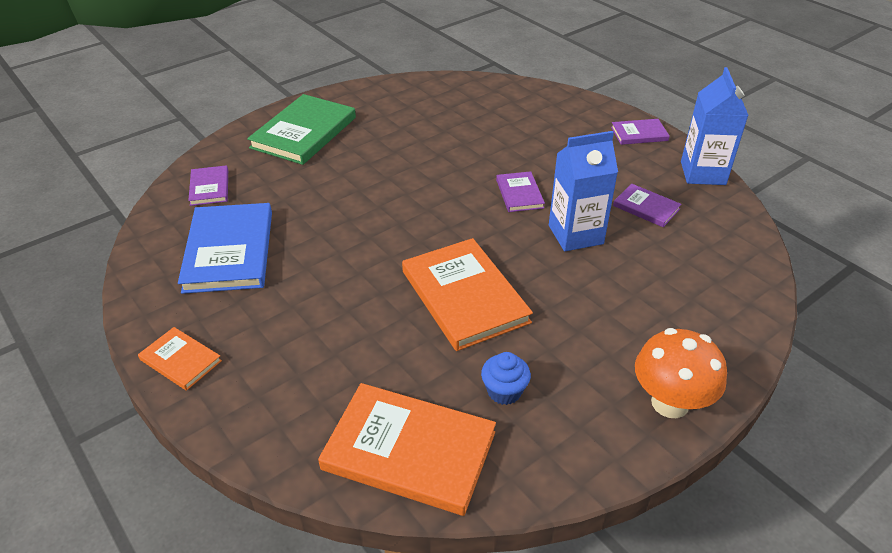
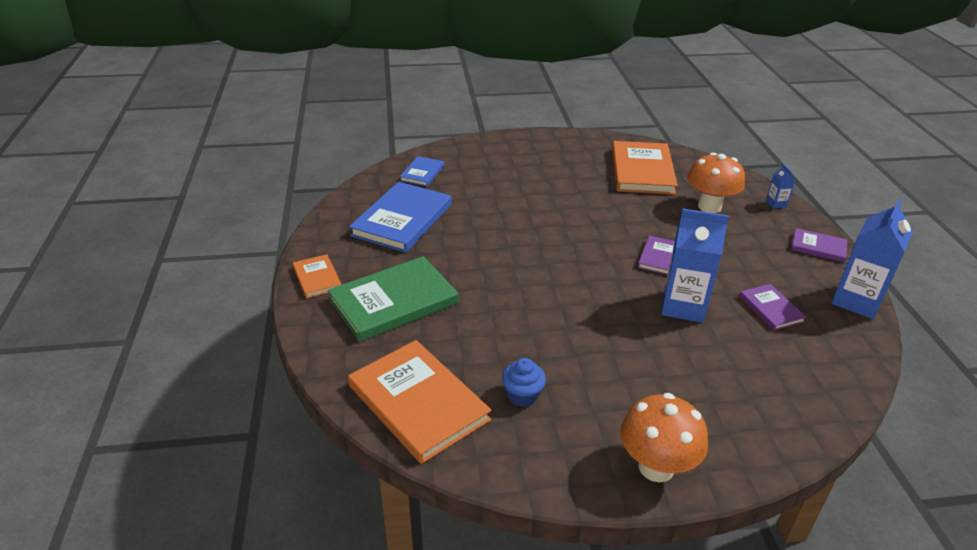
camera: 30 degrees right, 5 degrees down
(209, 187) = (422, 173): purple book -> blue book
(304, 132) = (520, 156): green book -> green book (394, 301)
(464, 296) = (548, 316): orange book -> orange book (642, 171)
(524, 126) = (709, 206): none -> orange mushroom
(577, 104) = (776, 204): none -> blue carton

